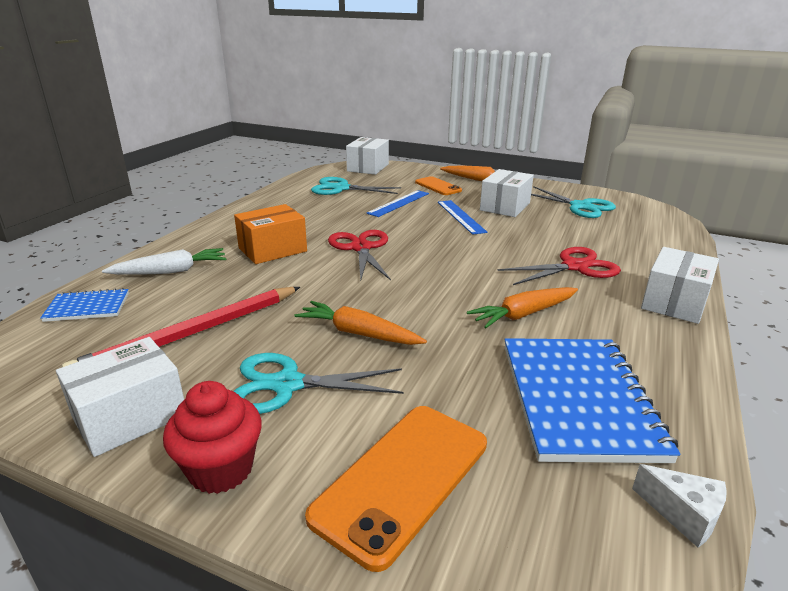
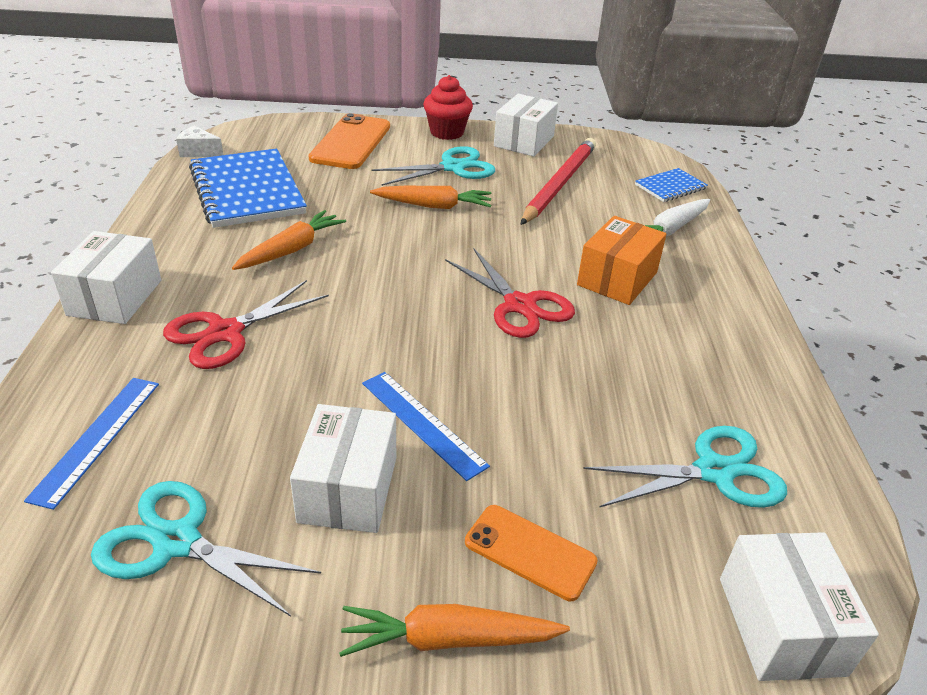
camera: 155 degrees right, 10 degrees up
(399, 203) = (557, 441): blue ruler -> blue ruler (96, 438)

